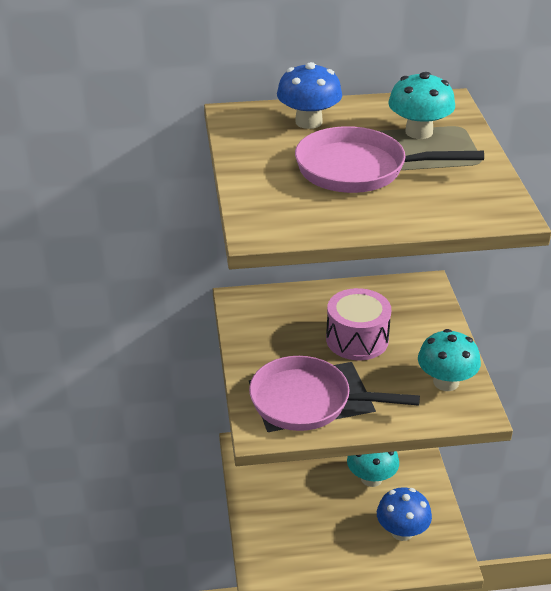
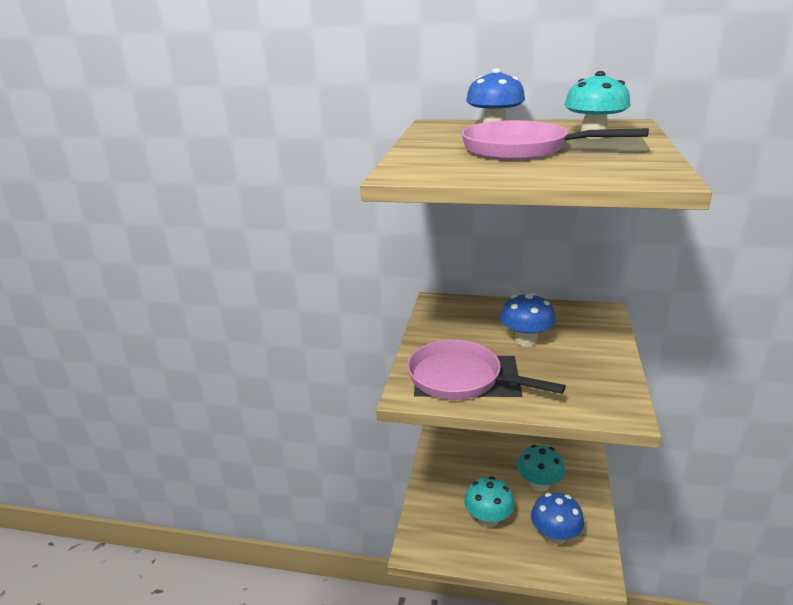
camera: 20 degrees right, 10 degrees down
(357, 339) = (526, 340): pink drum -> blue mushroom
(446, 382) = (600, 384): turquoise mushroom -> turquoise mushroom (488, 519)

